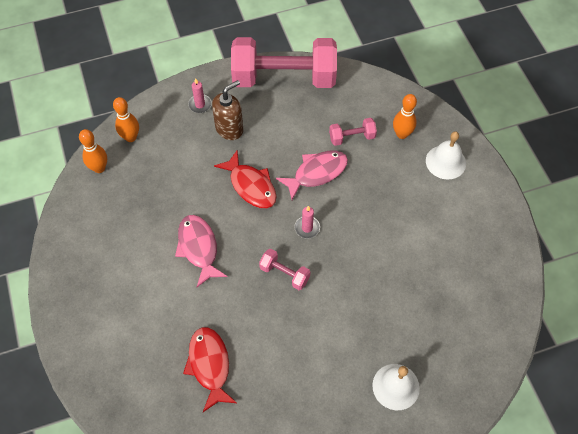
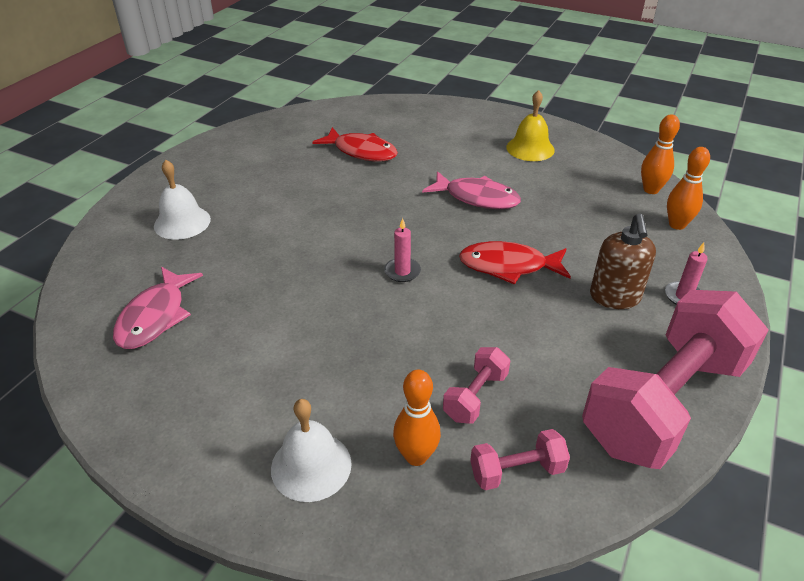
camera: 135 degrees right, 20 degrees down
(102, 264) = (530, 148): none -> yellow bell
(284, 274) = (376, 228): pink dumbbell -> pink dumbbell (517, 471)
(317, 173) = (461, 325): pink fish -> pink fish (155, 317)

